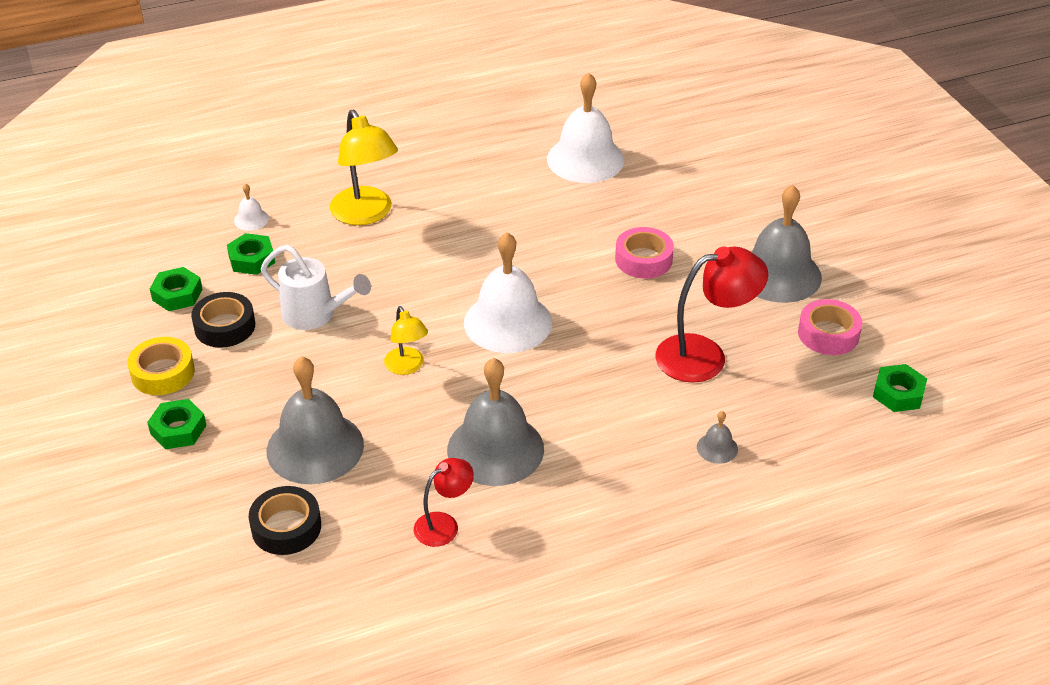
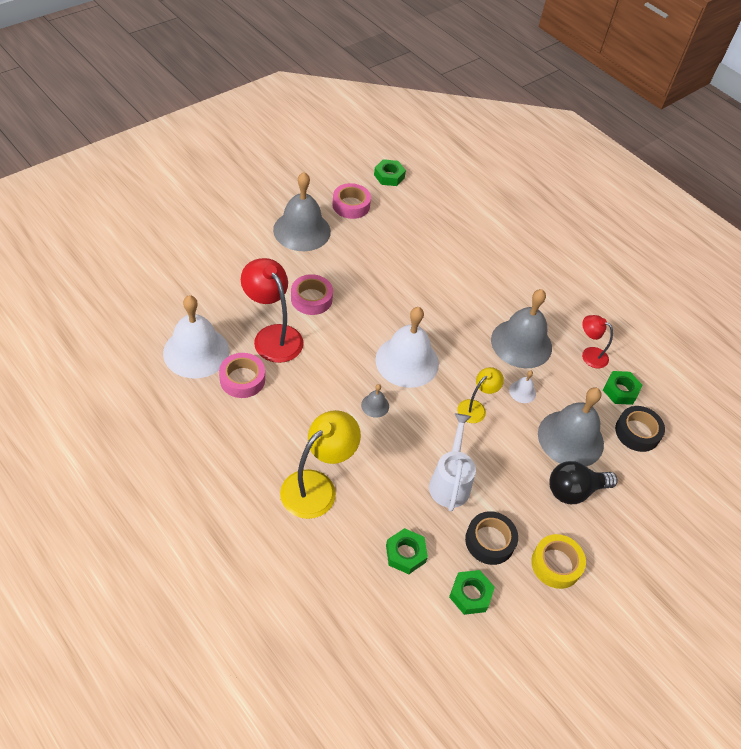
camera: 115 degrees left, 10 degrees up
(178, 429) = (600, 528): green nut -> green nut (620, 391)
(240, 423) = (574, 491): none -> black light bulb
(251, 219) = (353, 576): white bell -> white bell (522, 392)
(532, 186) = (242, 379): none -> pink tape
(705, 355) = (394, 257): red lamp -> red lamp (273, 336)
(717, 448) = (468, 245): grey bell -> grey bell (375, 405)

